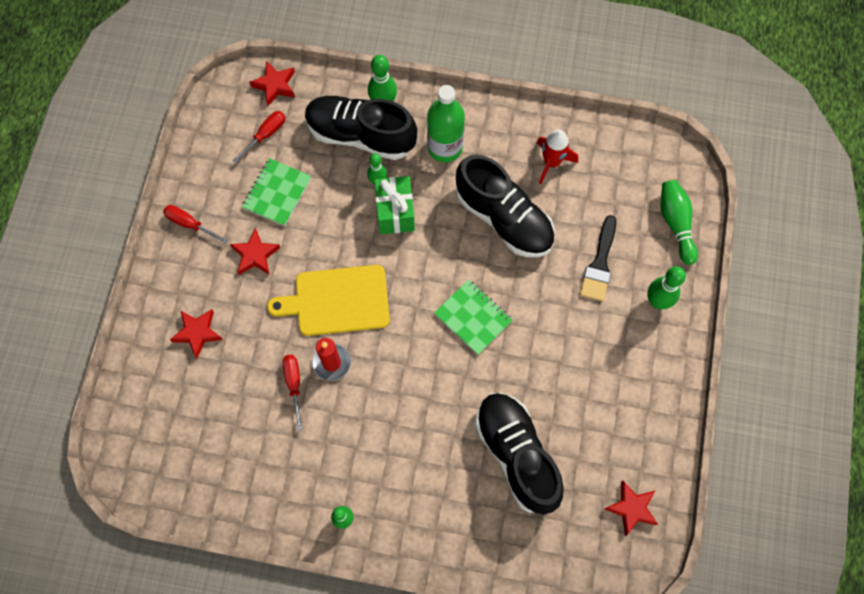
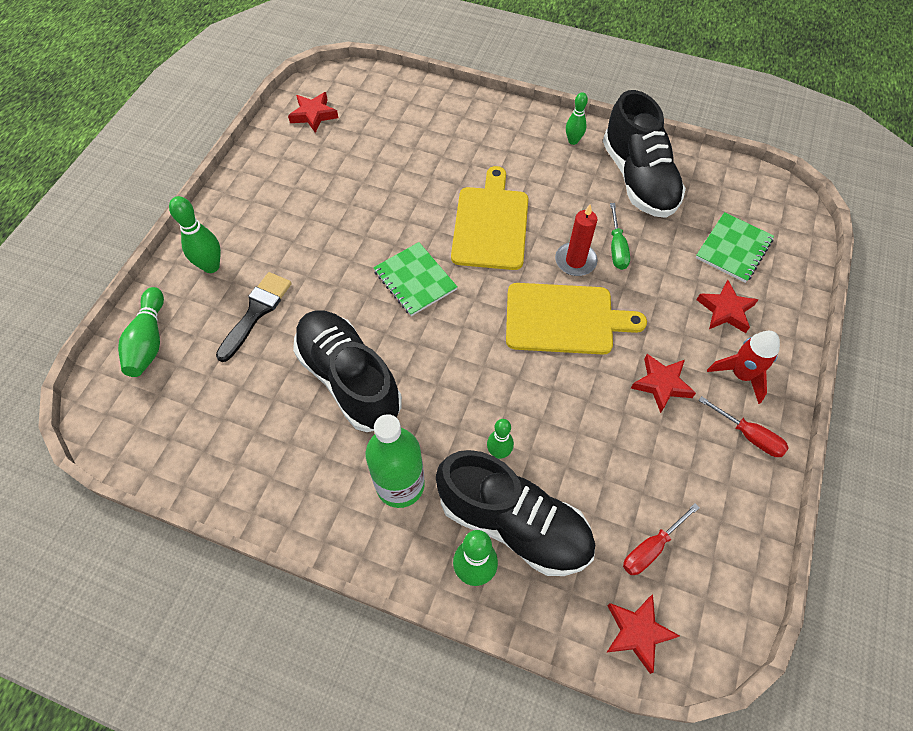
camera: 170 degrees left, 10 degrees down
(277, 193) = (634, 458): green notebook -> green notebook (733, 249)
(294, 384) = (617, 248): red screwdriver -> green screwdriver
(395, 212) = (482, 408): green gift -> none
(415, 391) = (490, 224): none -> yellow cutting board
(516, 455) = (403, 163): black shoe -> black shoe (638, 179)
(551, 162) = (265, 440): red rocket -> red rocket (741, 375)

